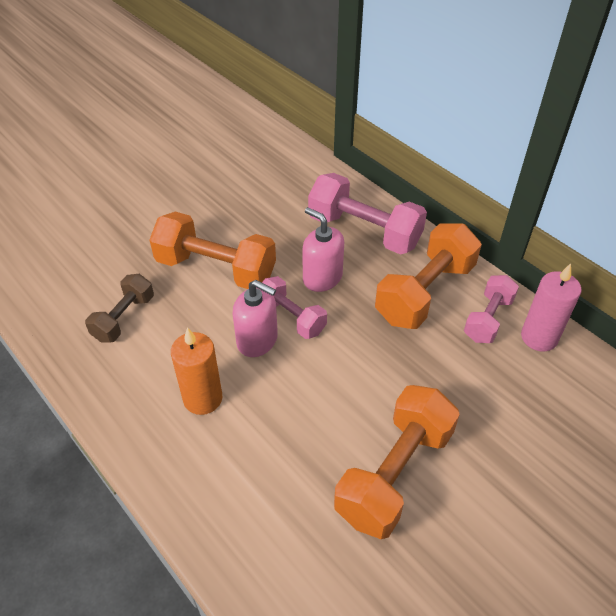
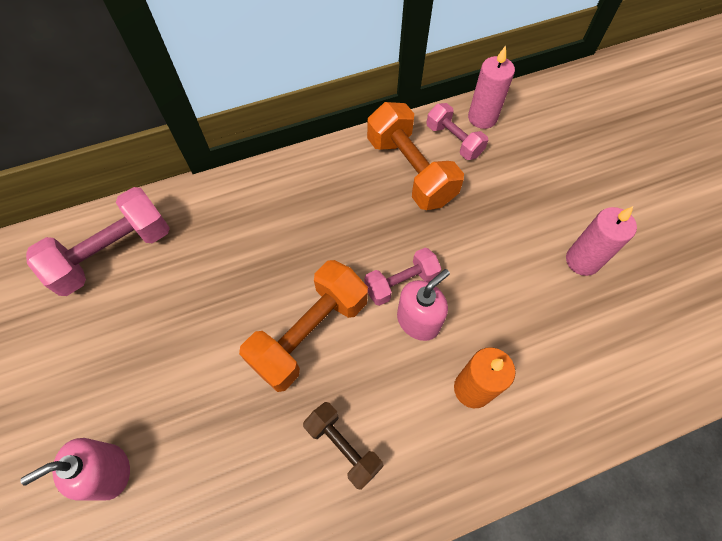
camera: 70 degrees left, 15 degrees up
(322, 278) = (361, 241): pink soap dispenser -> pink soap dispenser (108, 471)
(364, 231) = (317, 187): pink dumbbell -> pink dumbbell (114, 253)
(394, 474) = (582, 260): orange dumbbell -> pink candle

